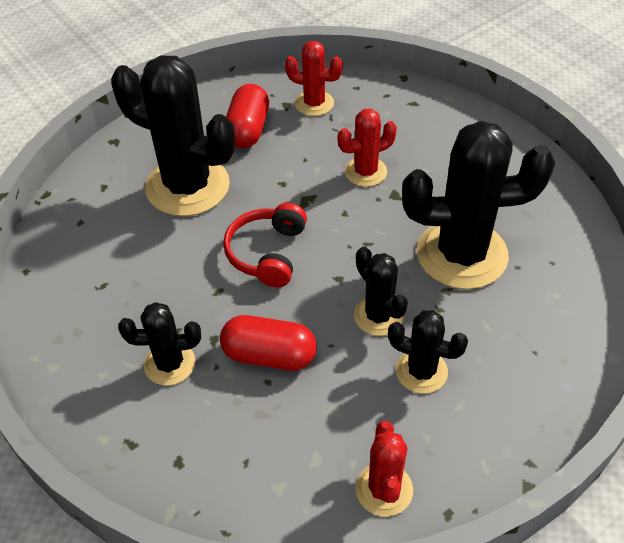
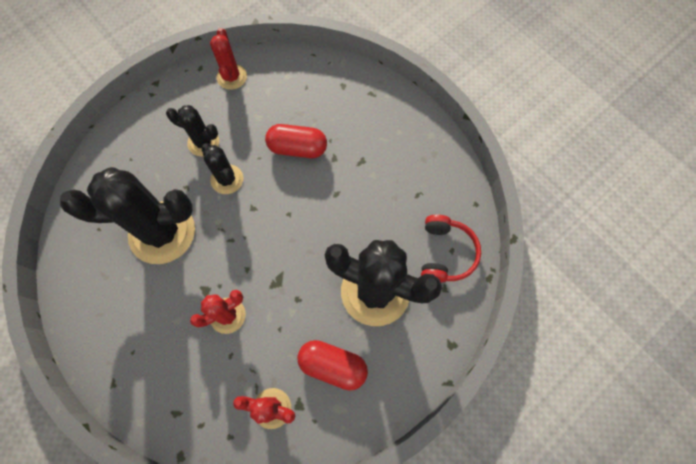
camera: 175 degrees right, 20 degrees up
(169, 364) = (359, 140): black cactus -> none
(247, 130) = (333, 365): red capsule -> red capsule turned 75 degrees counterclockwise
(267, 253) = (304, 227): red headphones -> red headphones (445, 253)

